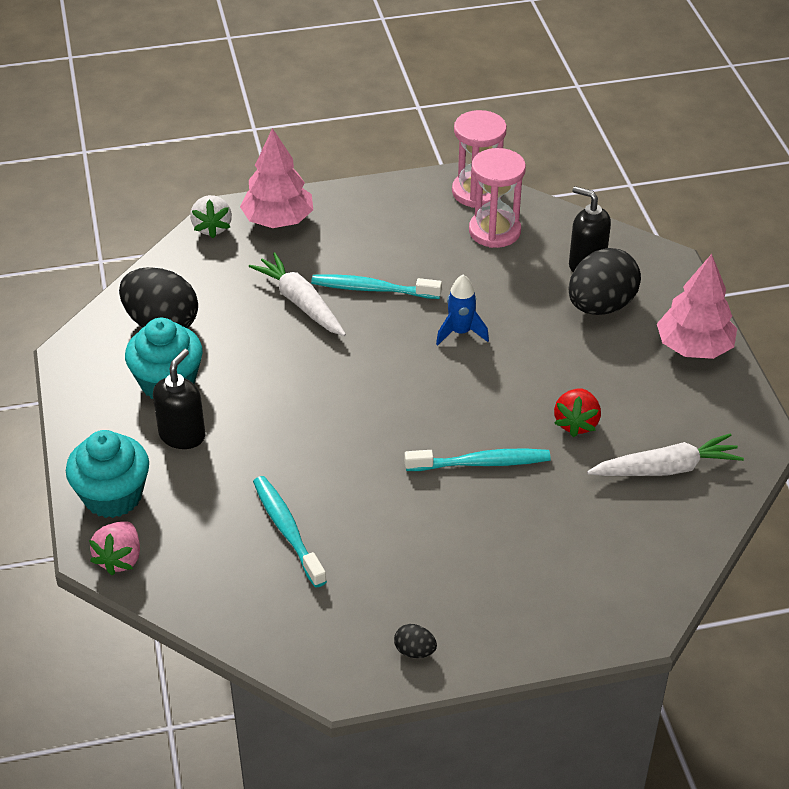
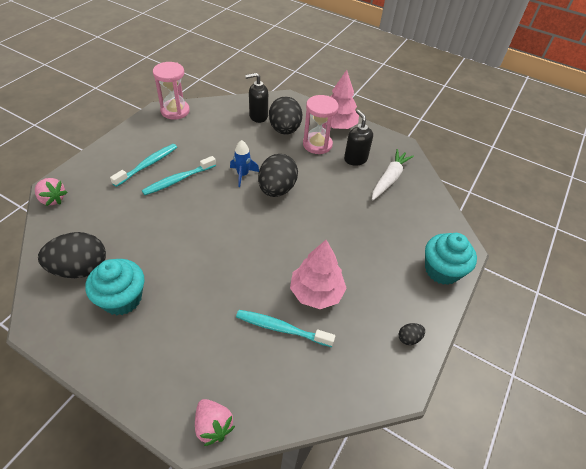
camera: 50 degrees left, 5 degrees up
(113, 496) = (165, 391): turquoise cupcake -> turquoise cupcake (442, 270)
(182, 435) = (165, 322): black soap dispenser -> black soap dispenser (355, 159)
(212, 227) = (52, 199): white strawberry -> pink strawberry
(278, 220) = (88, 175): pink tree -> pink tree (316, 292)
(300, 303) = (149, 208): white carrot -> none
(481, 463) = (323, 227): turquoise toothbrush -> turquoise toothbrush (148, 165)
(482, 378) = (277, 189): none -> black egg
(494, 231) = (203, 123): pink hourglass -> pink hourglass (317, 144)
(576, 423) = (336, 183): red strawberry -> none

